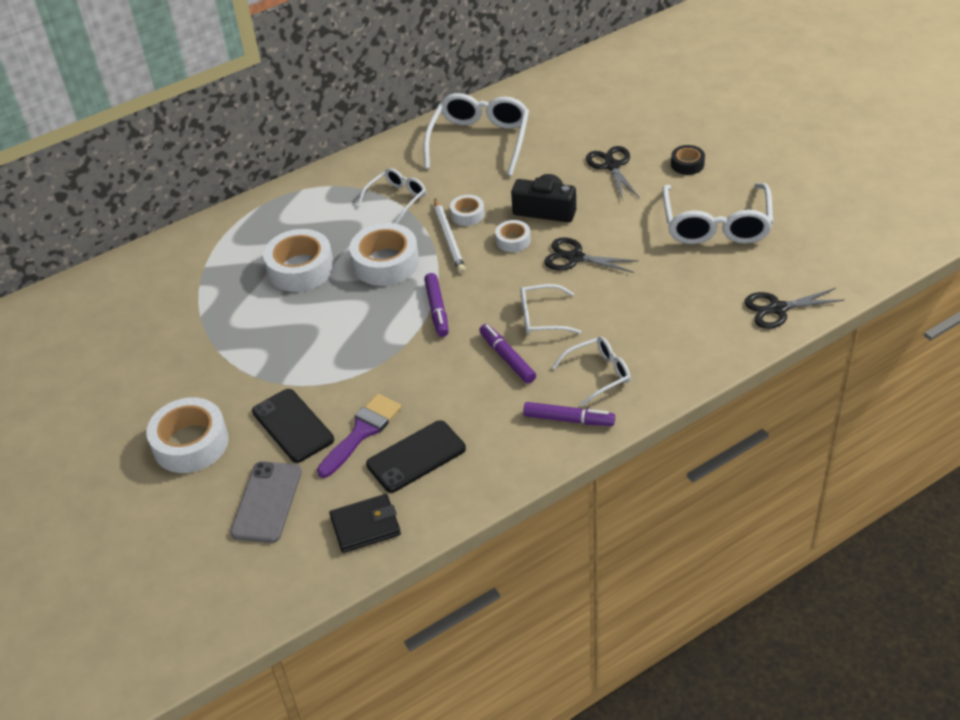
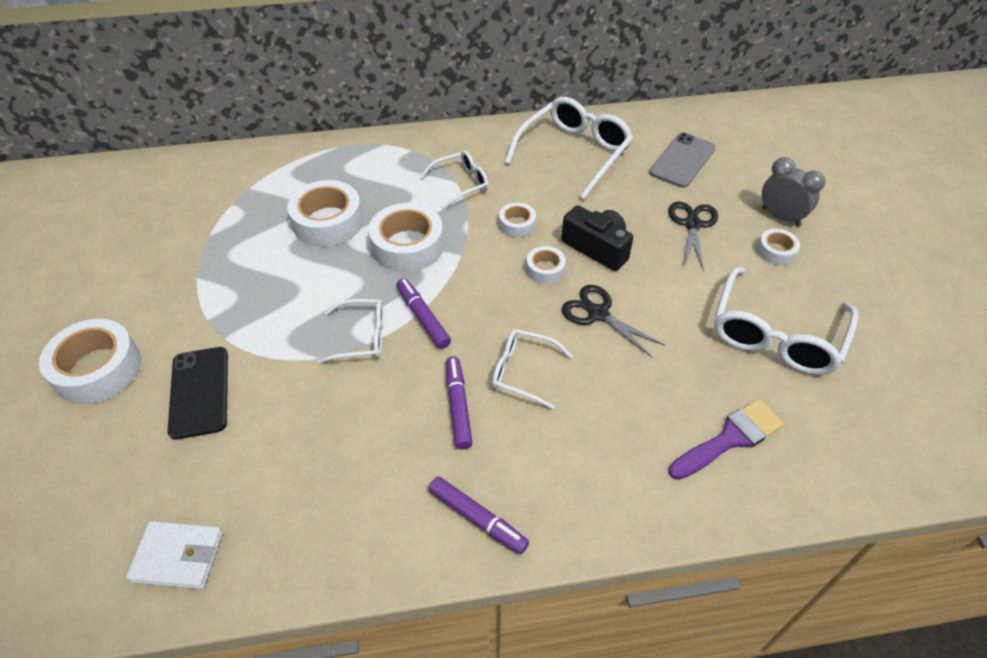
camera: 20 degrees right, 5 degrees up
(267, 502) = (110, 474): grey phone -> grey phone (682, 160)
(362, 432) = (257, 431): purple brush -> purple brush (730, 439)
(365, 526) = (178, 557): black wallet -> white wallet
(416, 457) = (288, 489): black phone -> none
(437, 309) = (423, 317): purple marker -> purple marker turned 135 degrees clockwise
(449, 238) = (483, 243): white pencil -> none
(598, 374) = (544, 472): white glasses -> white glasses (362, 337)
(678, 136) = (780, 217): none -> grey clock
(687, 164) = (776, 251): black tape -> white tape
(778, 309) = (802, 476): black scissors -> none

